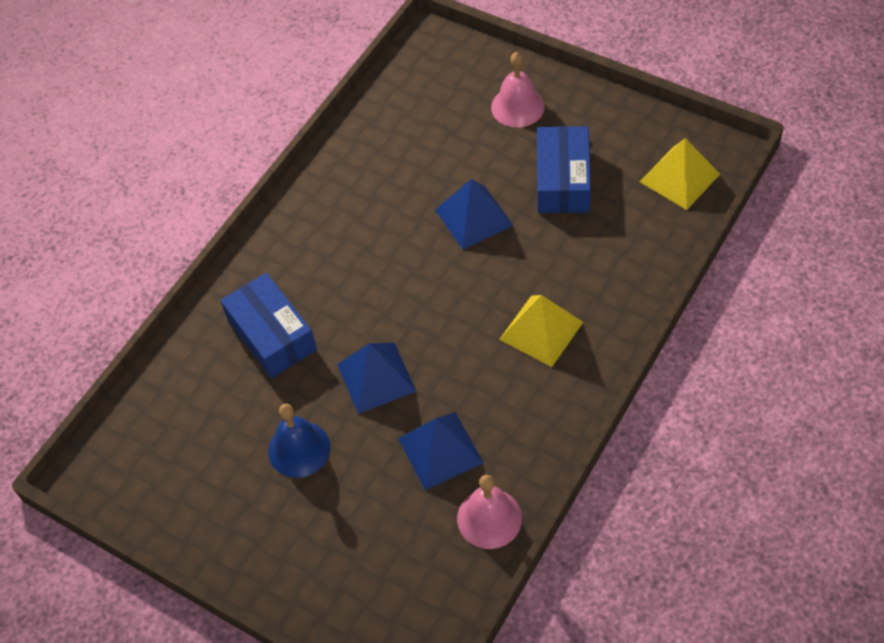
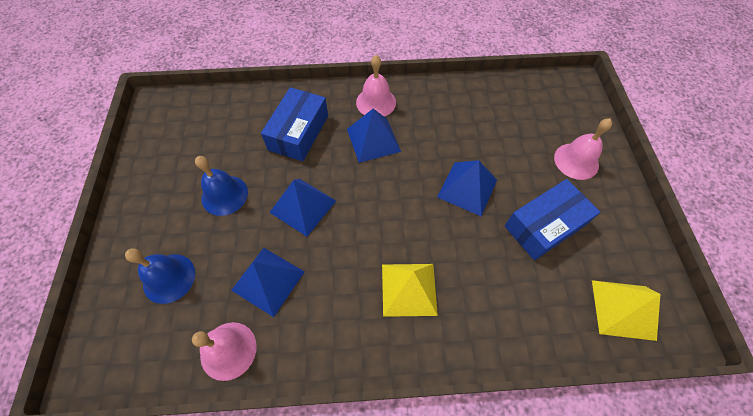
camera: 50 degrees right, 5 degrees up
(294, 236) = (376, 102): none -> pink bell
(345, 266) = (373, 140): none -> blue pyramid
(365, 545) = (169, 278): none -> blue bell

